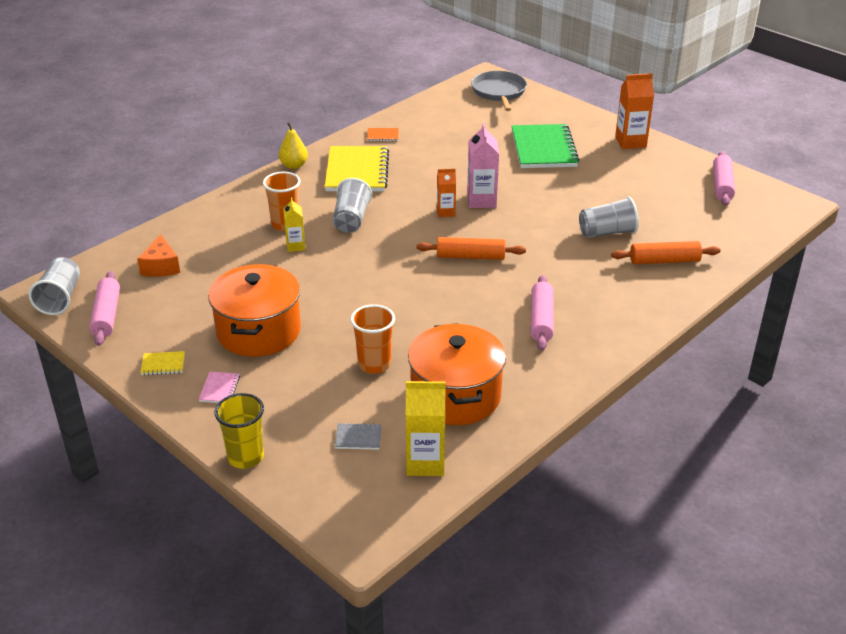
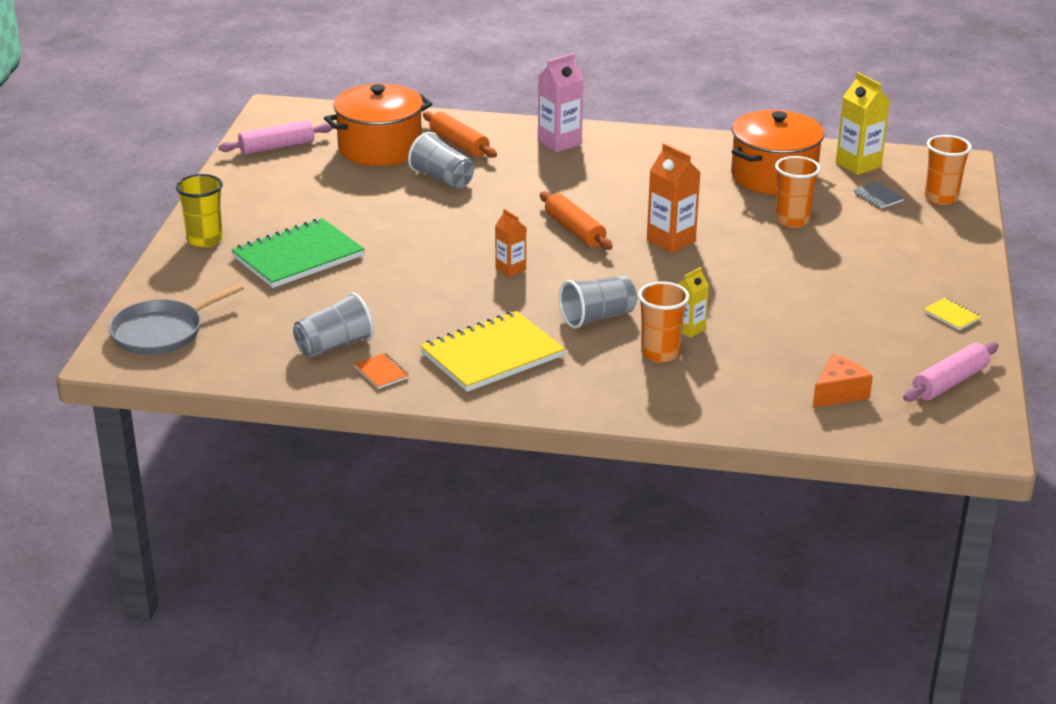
camera: 125 degrees left, 5 degrees down
(60, 298) = (975, 426): grey cup -> grey cup (334, 345)
(219, 389) = (930, 275): pink notebook -> none
(245, 457) = (971, 231): yellow cup -> yellow cup (205, 240)
(258, 331) = (838, 290): orange pot -> orange pot (380, 148)
(294, 165) = (532, 405): yellow pear -> none
(314, 477) = (941, 198): none -> orange cup
(481, 200) = (461, 257): pink carton -> pink carton (559, 143)
(541, 319) = (625, 171): pink rolling pin -> none
(630, 142) = (225, 212): orange carton -> orange carton (671, 241)

